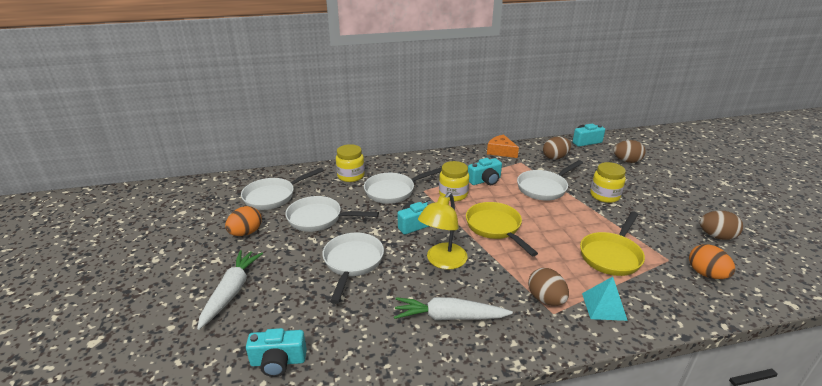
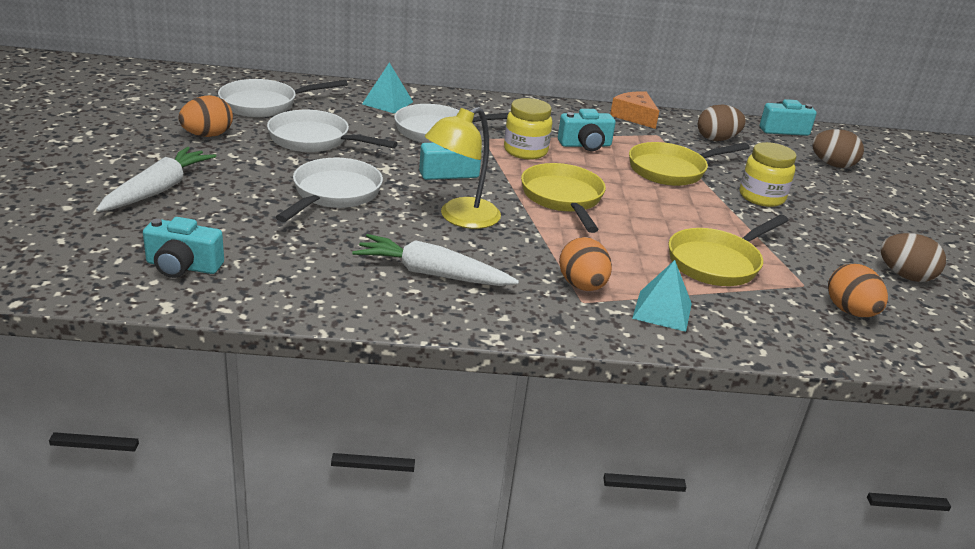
camera: 10 degrees right, 0 degrees up
(351, 176) = (387, 103): yellow jar -> turquoise pyramid
(544, 188) = (672, 170): white pan -> yellow pan
(546, 299) = (582, 286): brown egg -> orange egg

